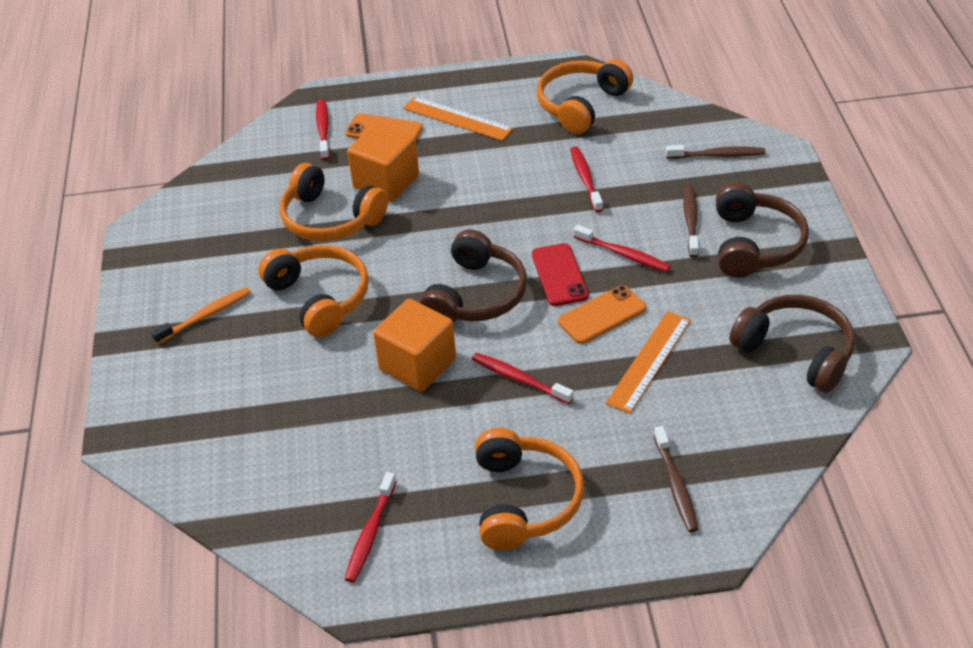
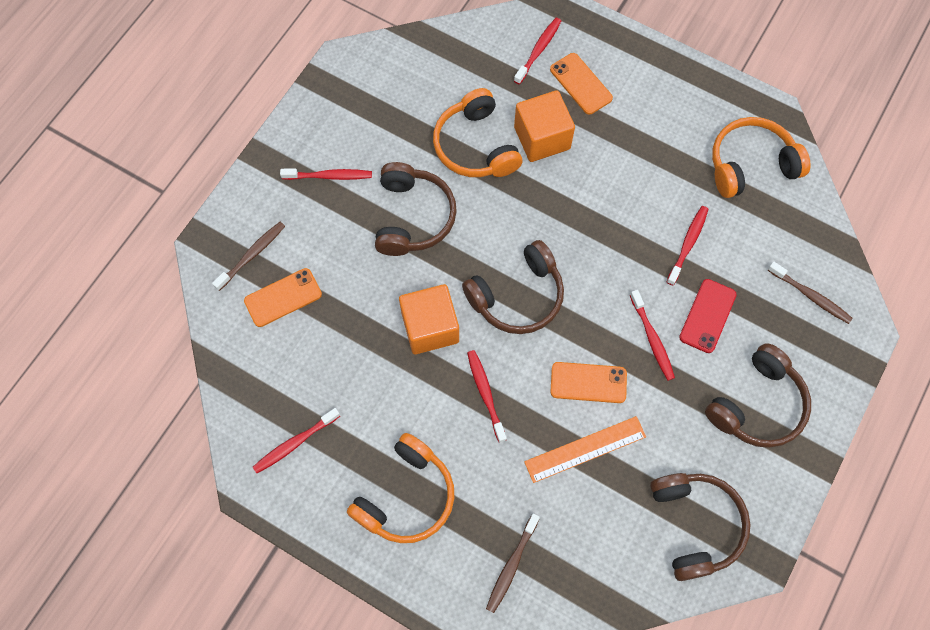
camera: 35 degrees right, 25 degrees up
(205, 316) = (329, 176): orange toothbrush -> red toothbrush
(246, 430) = (283, 297): none -> orange phone
(319, 298) = (413, 217): orange headphones -> brown headphones
(457, 118) = (644, 110): orange ruler -> none
(559, 275) = (590, 322): red phone -> red phone (707, 316)
(690, 220) = (730, 345): brown toothbrush -> brown toothbrush (252, 255)

